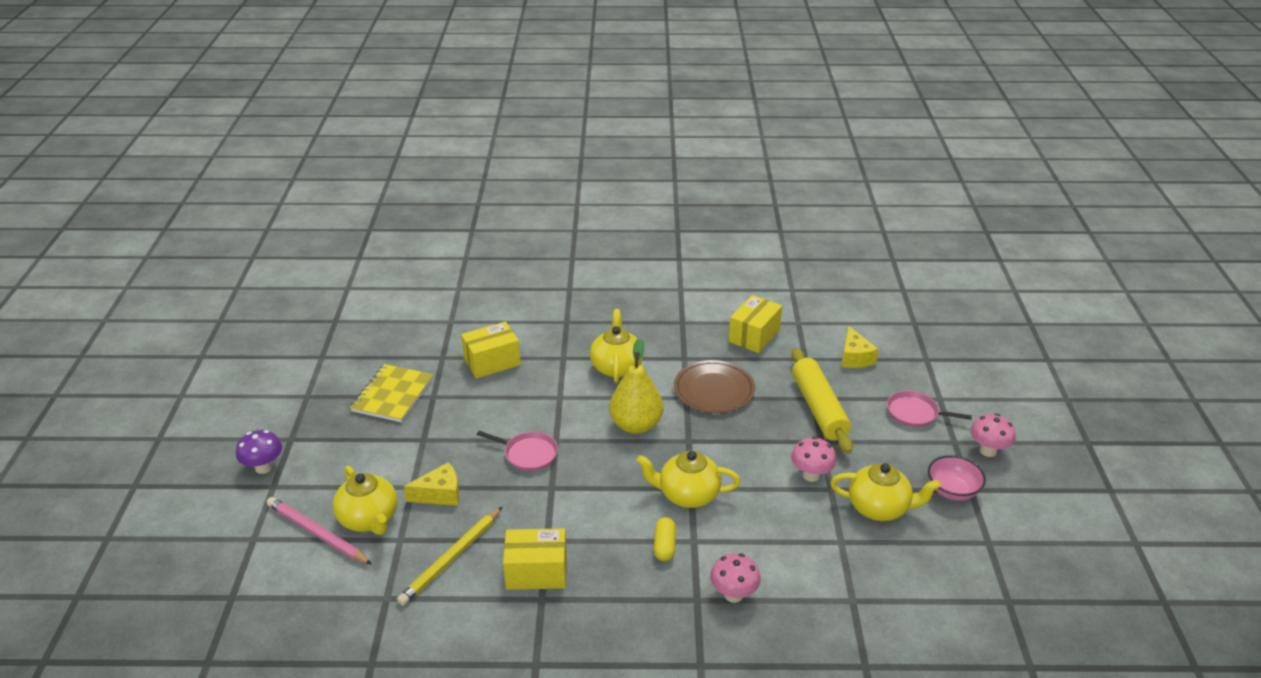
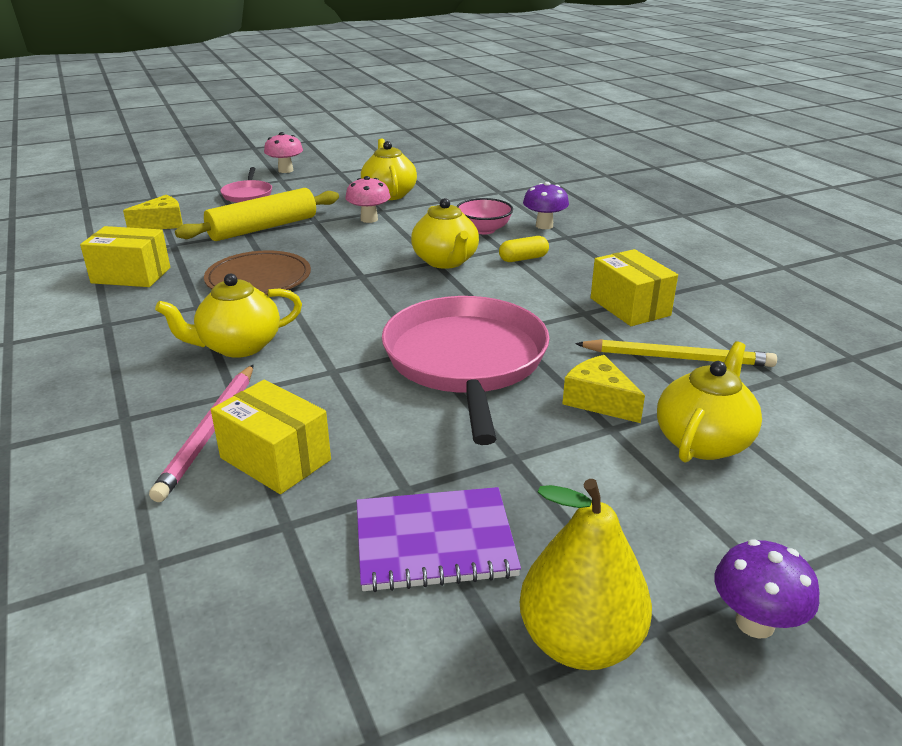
camera: 115 degrees left, 5 degrees down
(317, 534) = (781, 476): pink pencil -> pink pencil (210, 432)
(393, 395) = (434, 541): yellow notebook -> purple notebook
(528, 454) = (466, 361): pink pan -> pink pan, size x2.18
(636, 425) = (355, 307): yellow pear -> yellow pear (579, 641)
(733, 595) = (544, 226): pink mushroom -> purple mushroom
(952, 491) = (346, 176): pink bowl -> pink bowl (484, 230)

